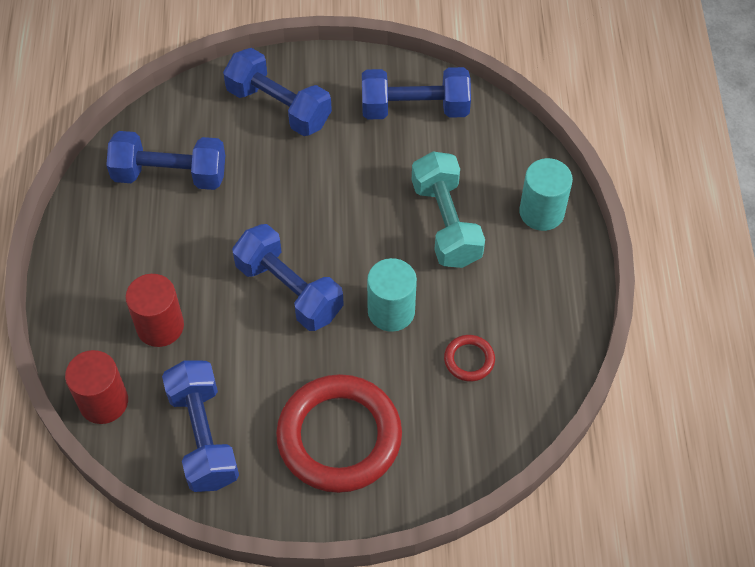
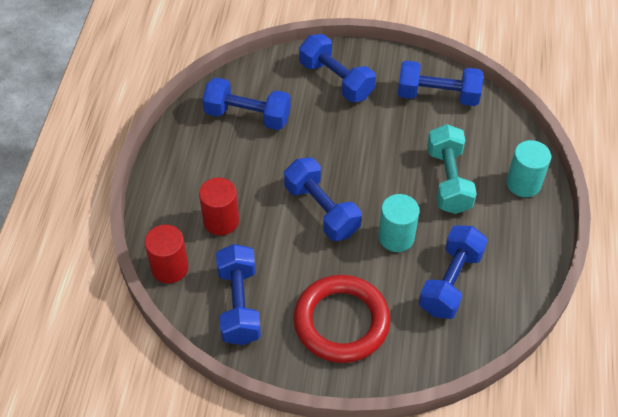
camera: 10 degrees right, 5 degrees down
(469, 360) = (450, 282): red ring -> blue dumbbell

